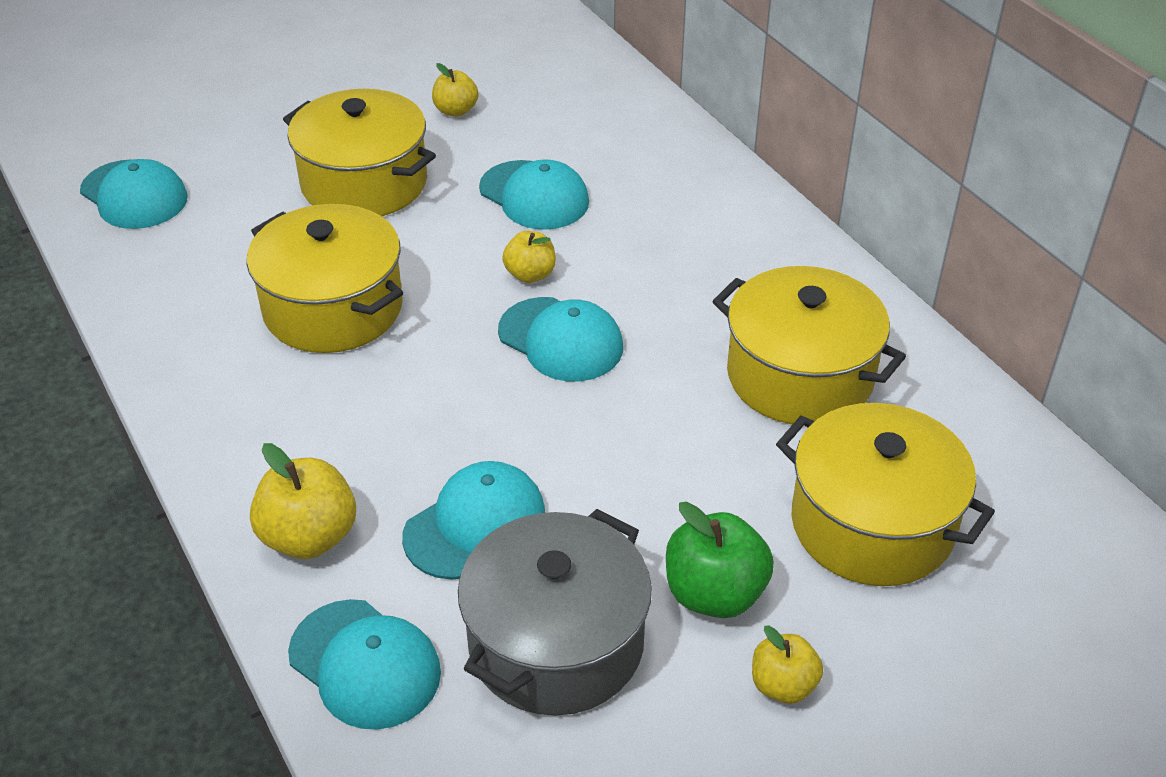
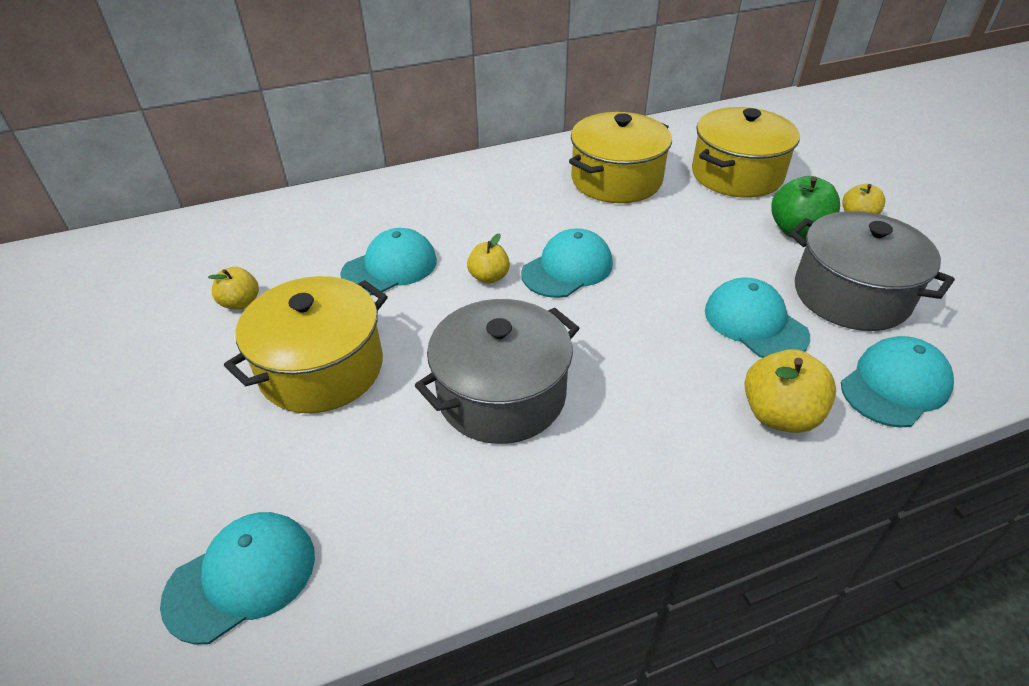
camera: 80 degrees left, 0 degrees up
(333, 308) = (501, 394): yellow pot -> grey pot

